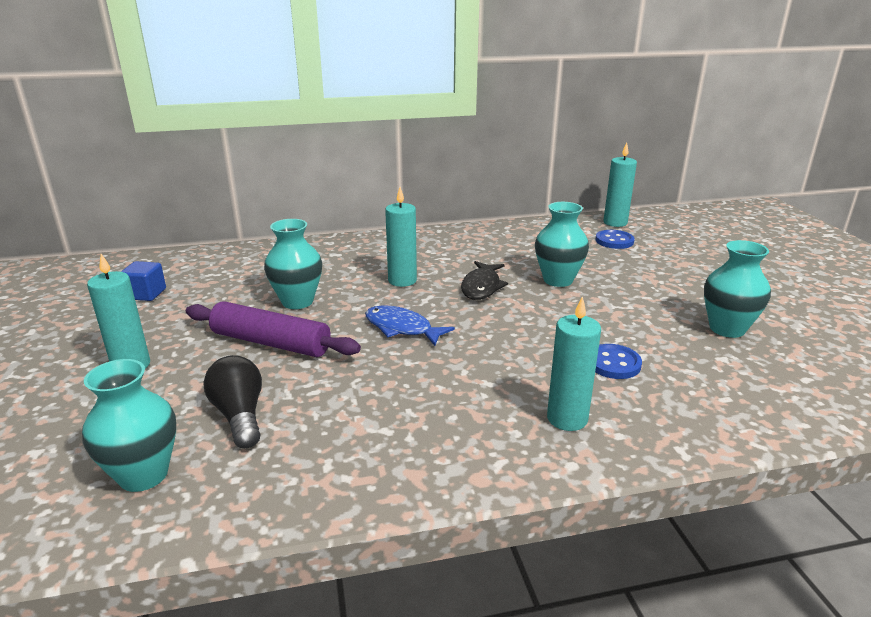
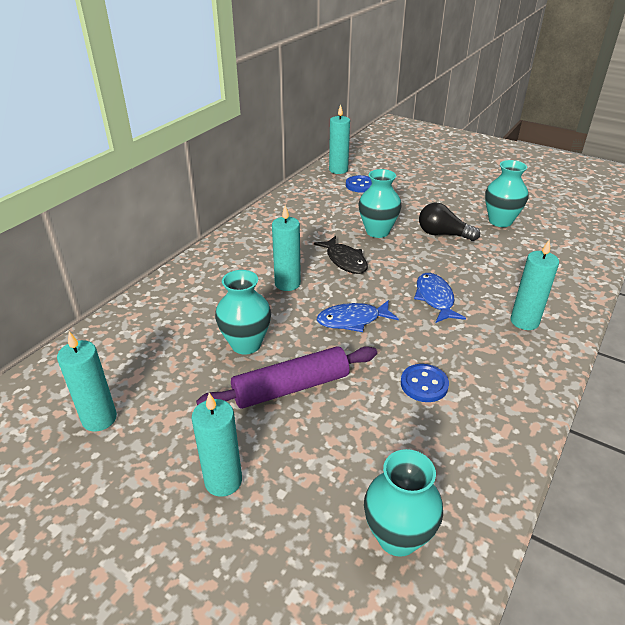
camera: 45 degrees left, 10 degrees up
(146, 294) = (99, 419): blue cube -> turquoise candle
(240, 415) = (374, 451): black light bulb -> black light bulb (443, 234)
(508, 352) = (435, 298): none -> blue fish
(613, 363) = (490, 274): blue button -> blue button (424, 384)

